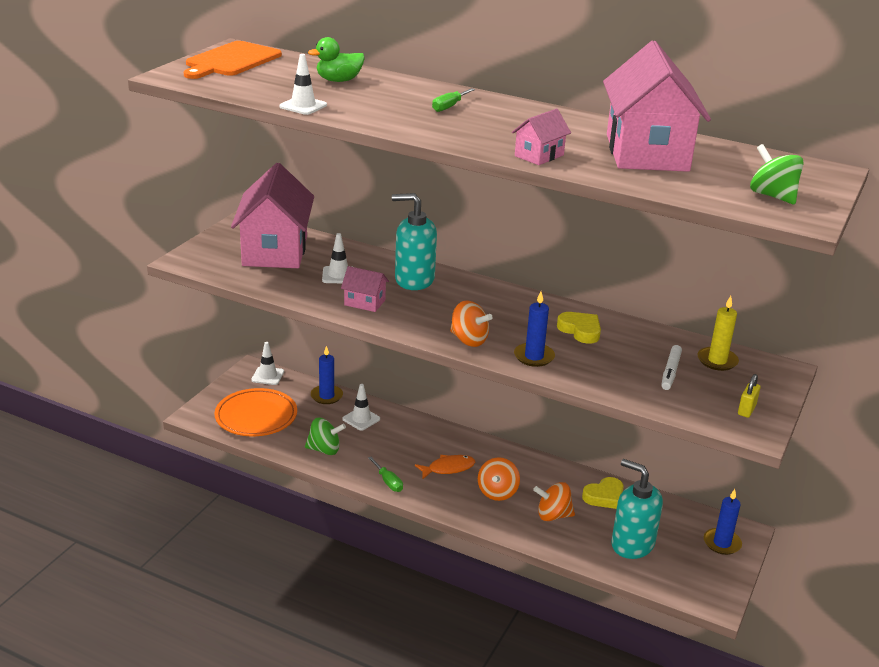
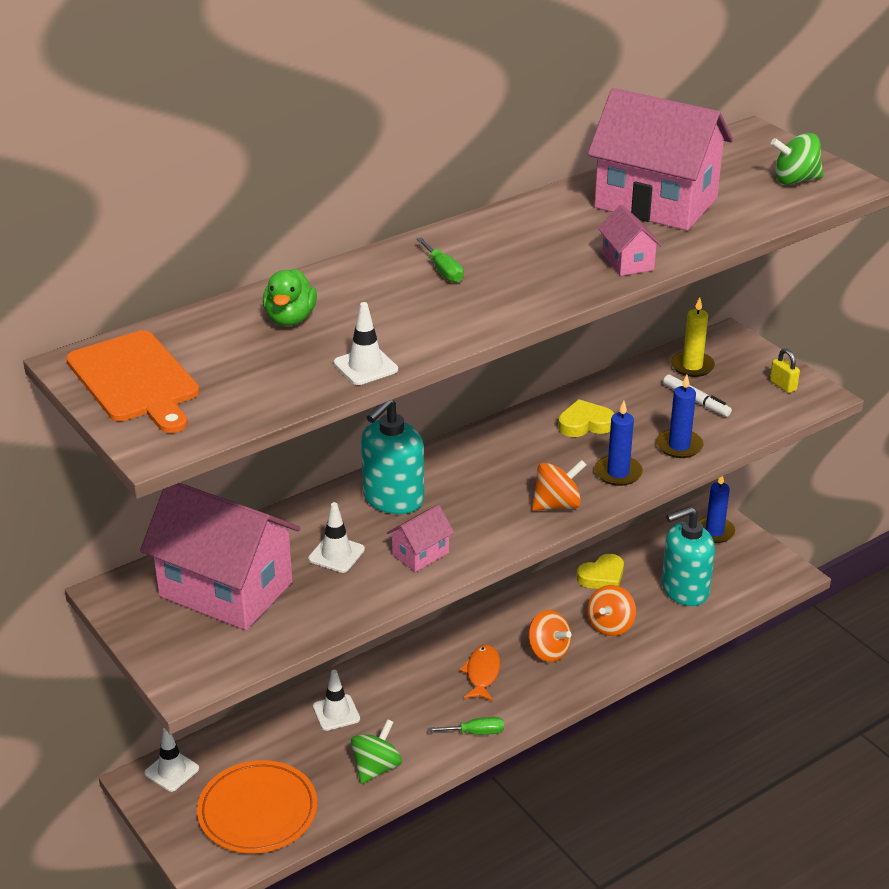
camera: 60 degrees left, 5 degrees up
(326, 396) = (263, 728): blue candle -> blue candle (679, 446)
(604, 496) = (602, 576): yellow heart -> yellow heart turned 60 degrees clockwise

